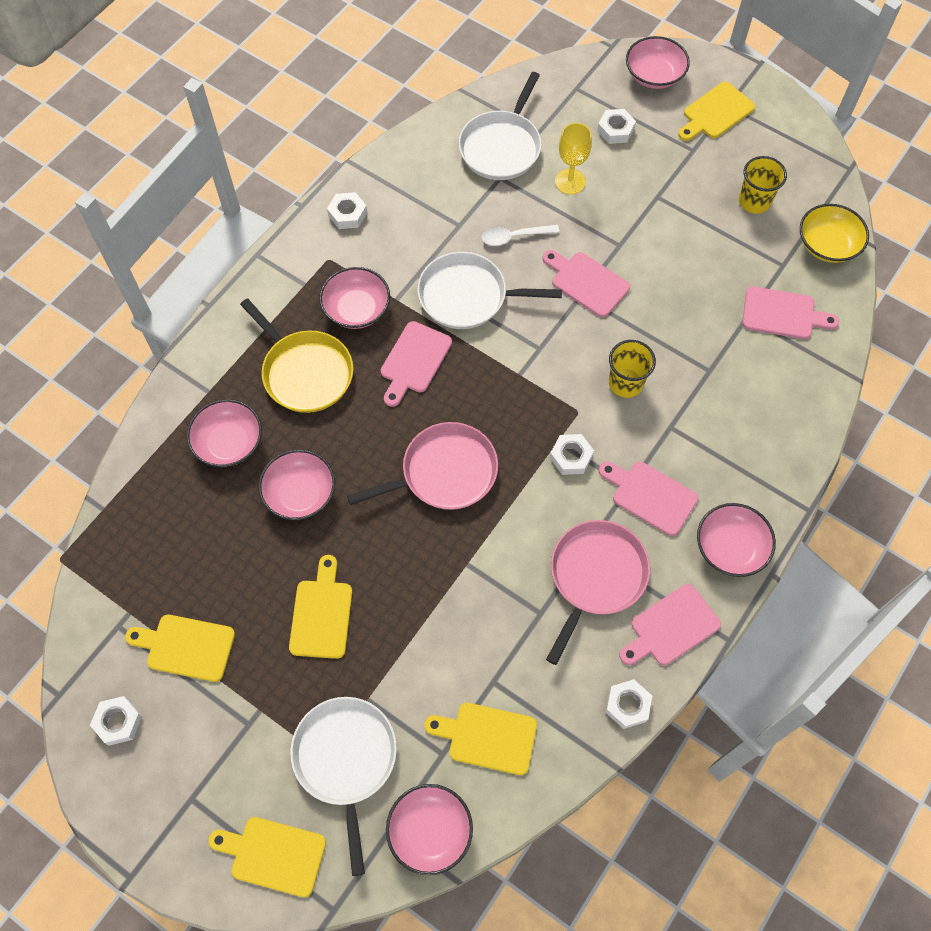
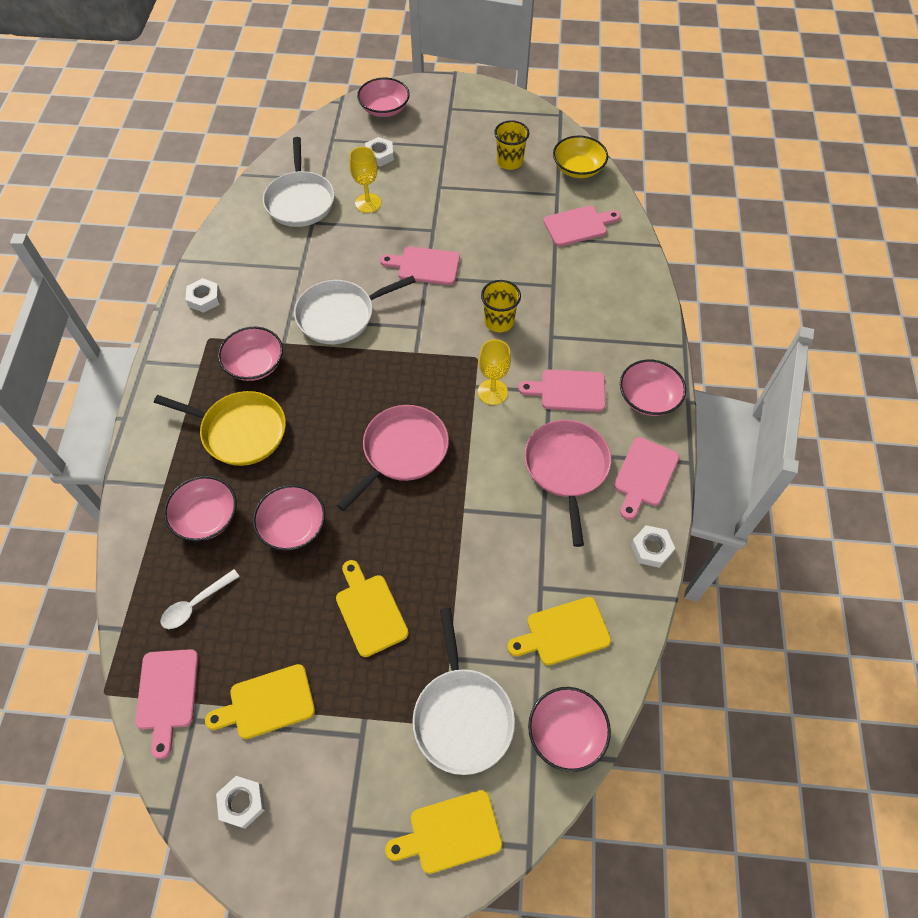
camera: 30 degrees left, 5 degrees down
(346, 759) = (462, 716): white pan -> white pan turned 150 degrees counterclockwise
(414, 361) = (326, 381): pink cutting board -> pink cutting board (167, 694)
(514, 237) = (349, 258): white spoon -> white spoon (196, 604)
(571, 457) = (492, 392): white nut -> yellow goblet
(716, 113) = (444, 116): yellow cutting board -> none

